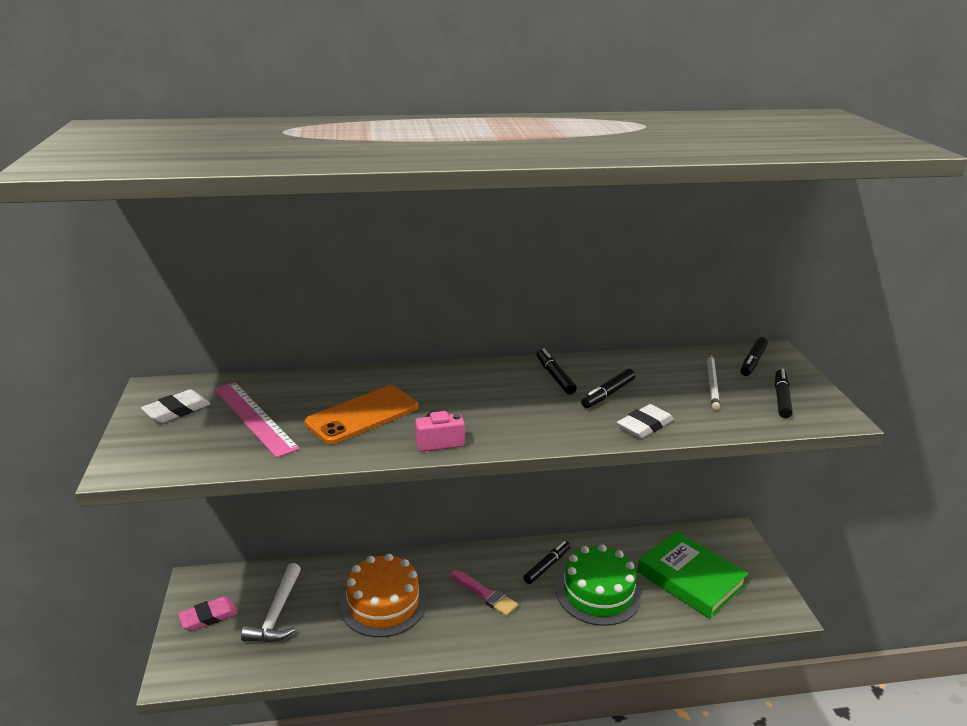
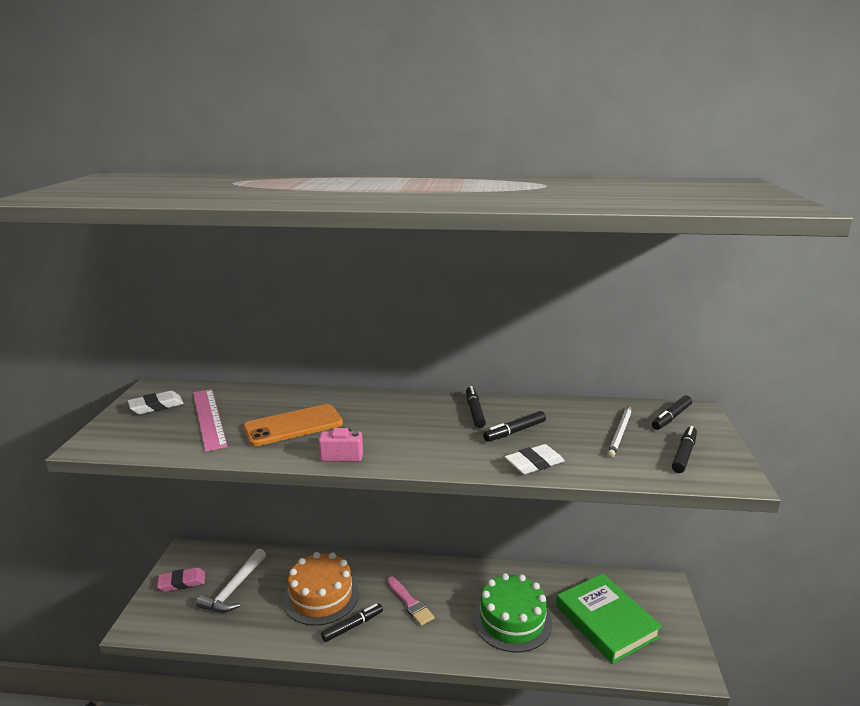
camera: 15 degrees right, 5 degrees down
(547, 566) = (474, 587): black marker -> black marker (352, 626)

